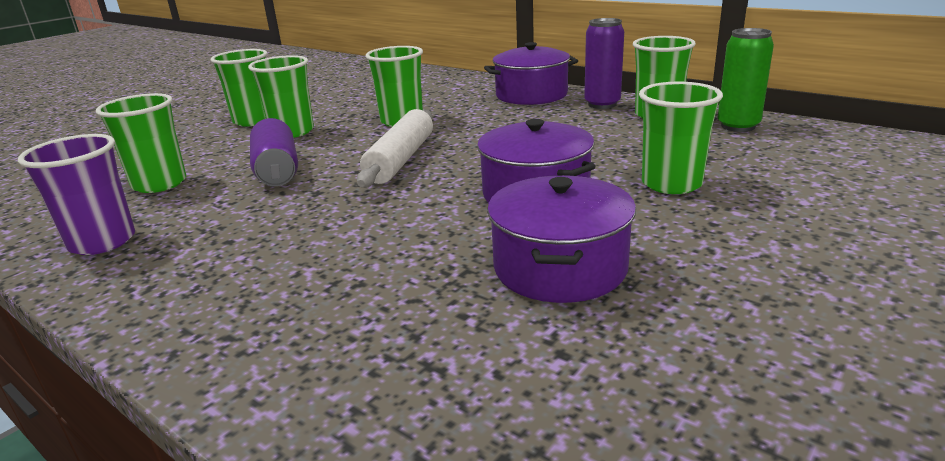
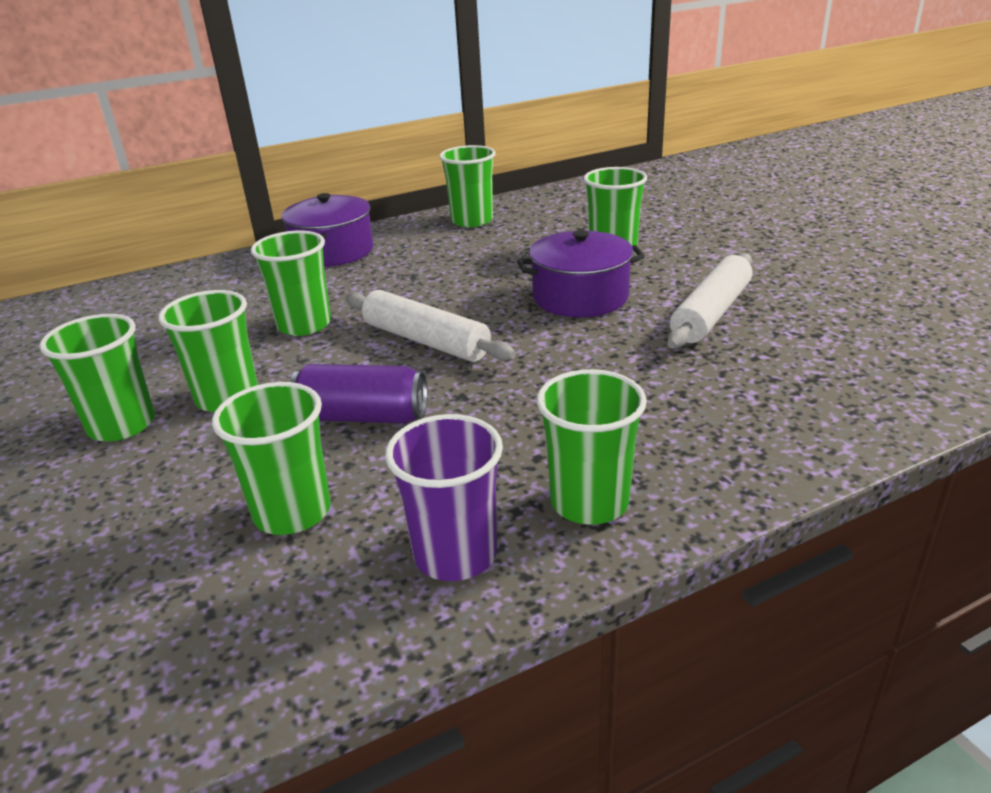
camera: 65 degrees left, 5 degrees up
(161, 276) = (589, 502): none -> green cup
(560, 267) = (711, 313): purple pot -> white rolling pin
(602, 104) = (412, 231): purple can -> none
(738, 126) = (534, 205): green can -> none

